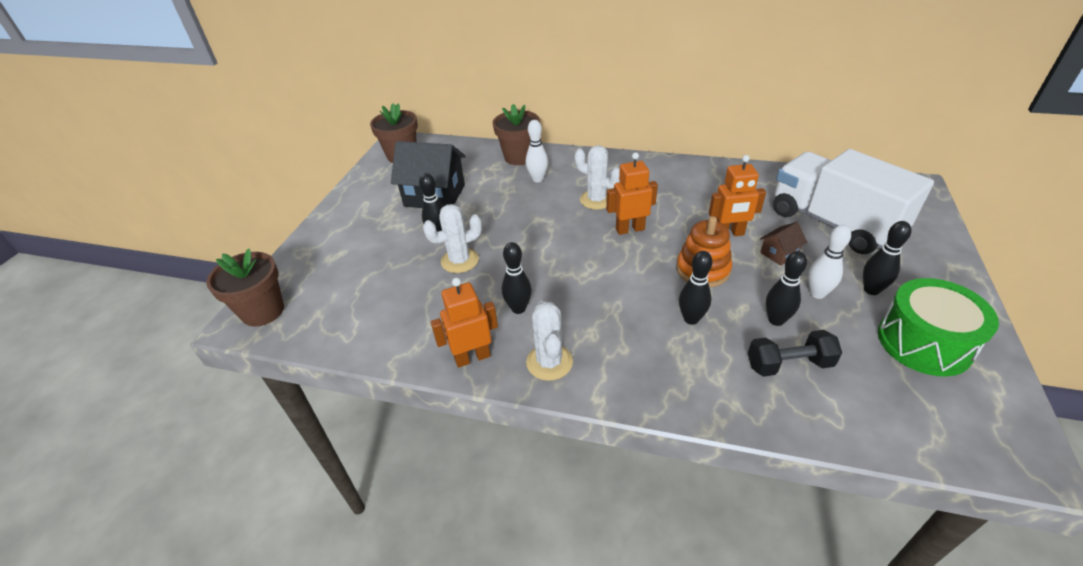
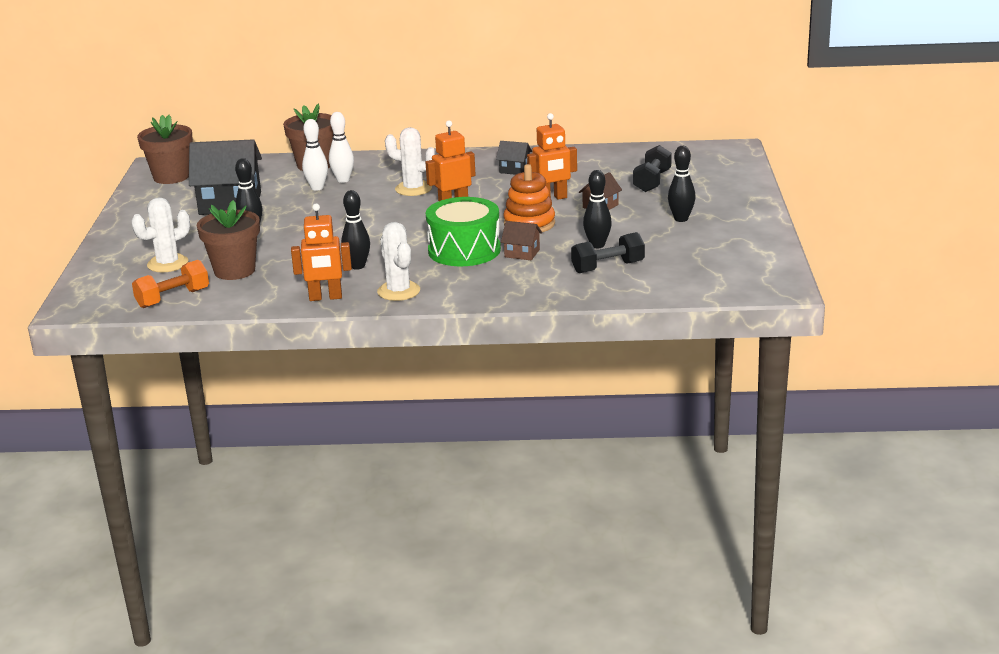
camera: 15 degrees left, 15 degrees down
(263, 311) = (92, 298): brown flower pot -> brown flower pot (234, 271)
(331, 327) = (173, 298): none -> orange dumbbell
(460, 260) = (283, 244): white cactus -> white cactus (168, 264)
(472, 357) = (325, 297): orange robot -> orange robot turned 150 degrees counterclockwise
(691, 319) = (522, 253): black bowling pin -> brown house
(694, 187) = (514, 170): none -> black house
(817, 293) = (633, 226): white bowling pin -> white bowling pin (317, 188)
(833, 223) = (652, 181): white truck -> black dumbbell
(924, 342) = (719, 243): green drum -> green drum (464, 250)

